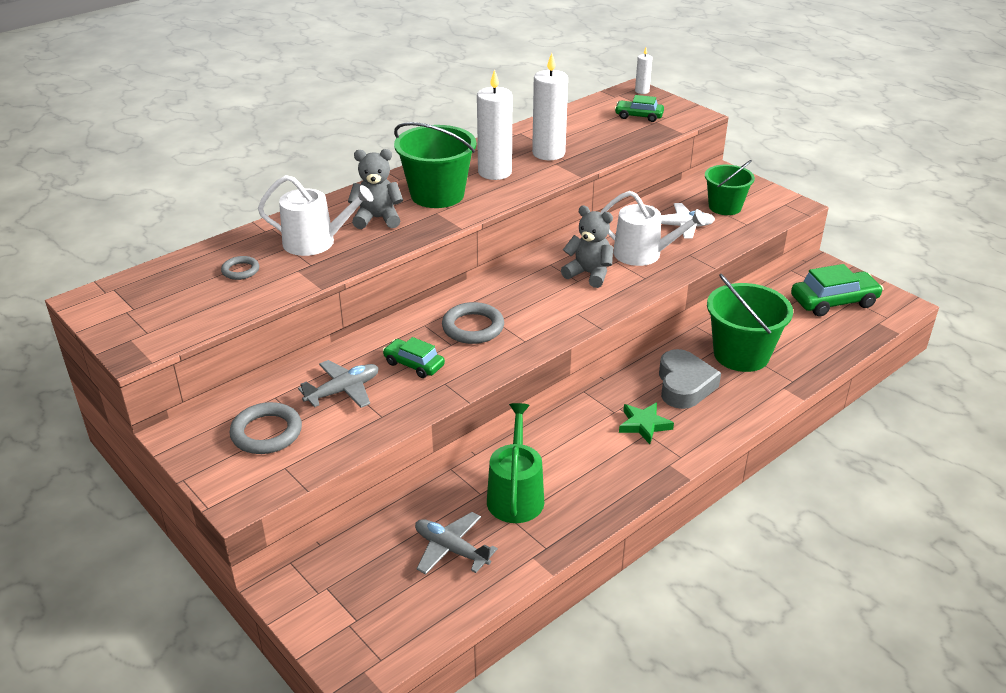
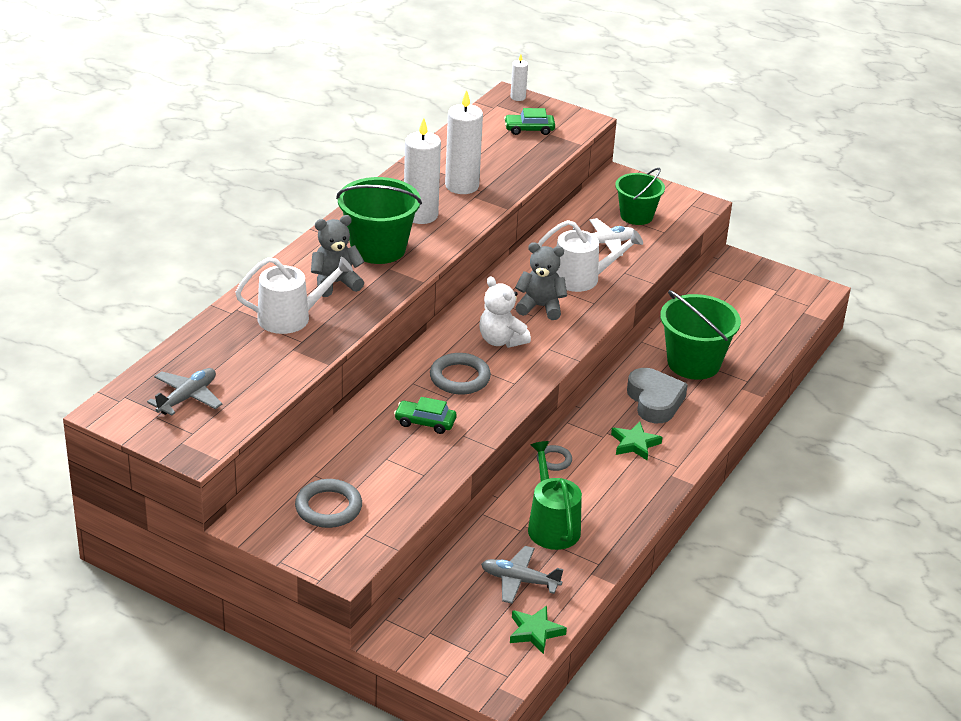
camera: 20 degrees left, 0 degrees up
(240, 270) = (237, 358): grey ring -> grey ring (554, 460)
(343, 391) = (374, 458): grey plane -> grey plane (187, 397)
(438, 613) = (535, 632): none -> green star
(533, 299) = (501, 340): none -> white teddy bear
(834, 302) = (757, 297): green car -> none

